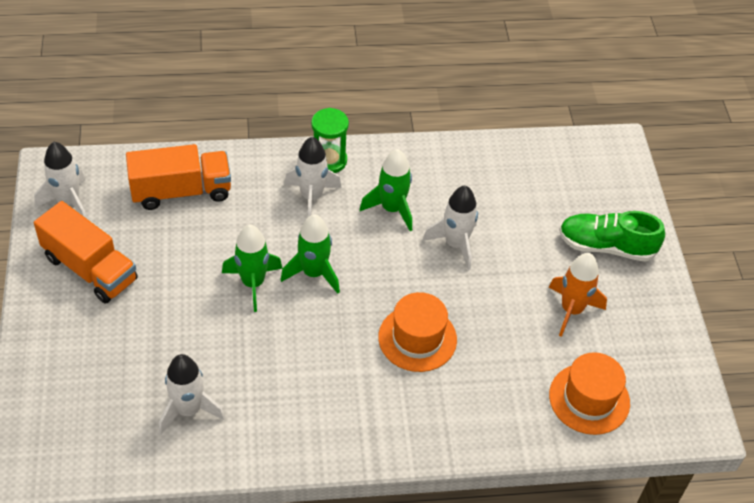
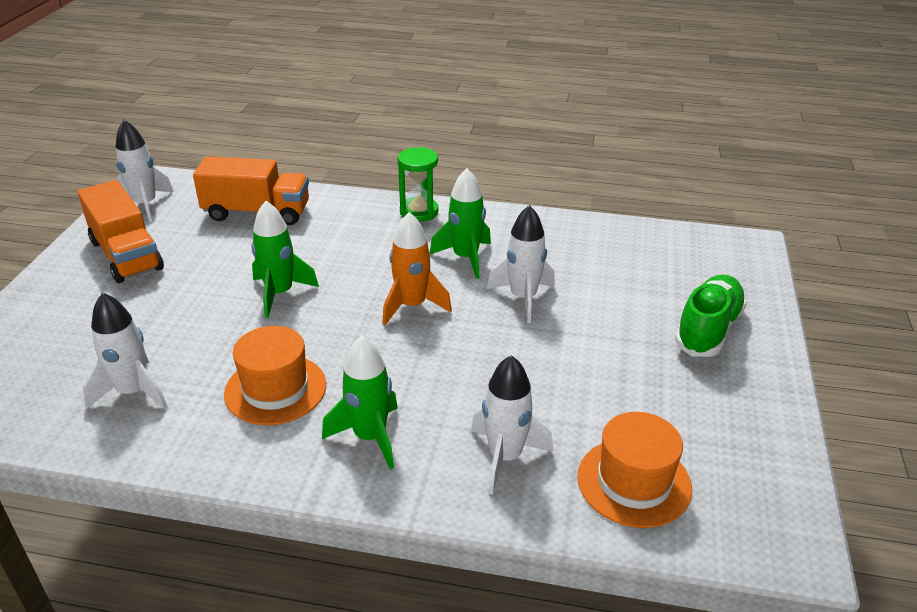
camera: 20 degrees right, 15 degrees down
(311, 197) = (384, 236): white rocket -> white rocket (505, 457)
(313, 273) = (350, 296): green rocket -> green rocket (370, 437)
(417, 338) = (436, 375): orange hat -> orange hat (275, 389)
(571, 310) = (642, 383): orange rocket -> orange rocket (412, 306)
(606, 246) = (708, 329): green shoe -> green shoe turned 90 degrees clockwise

